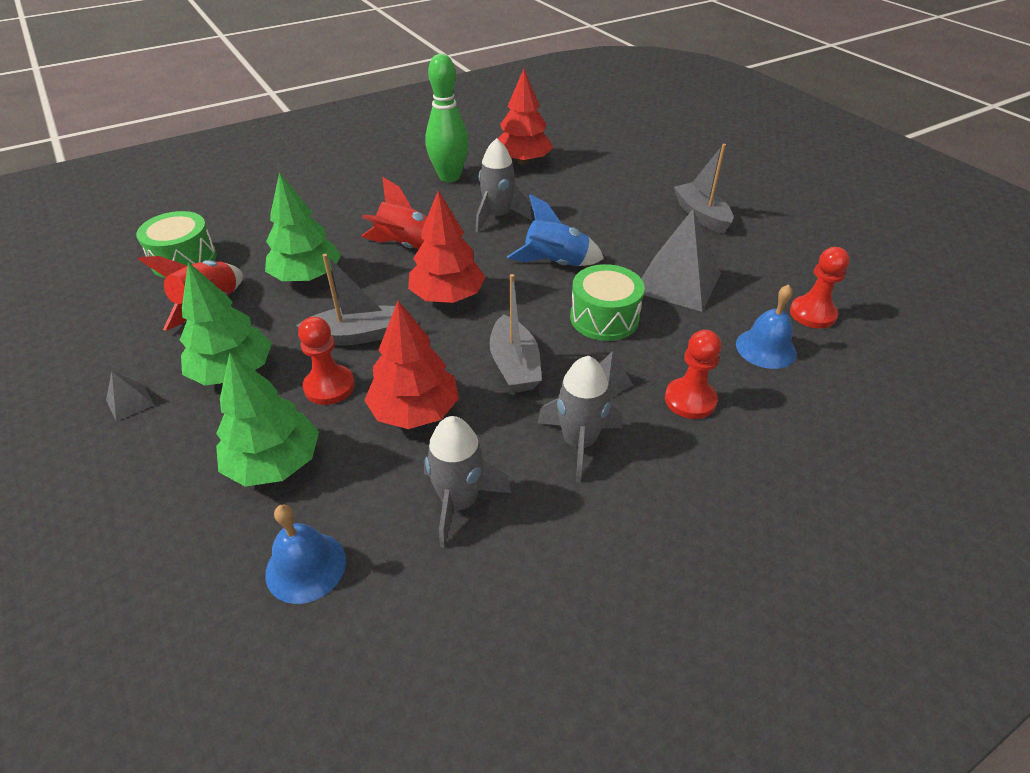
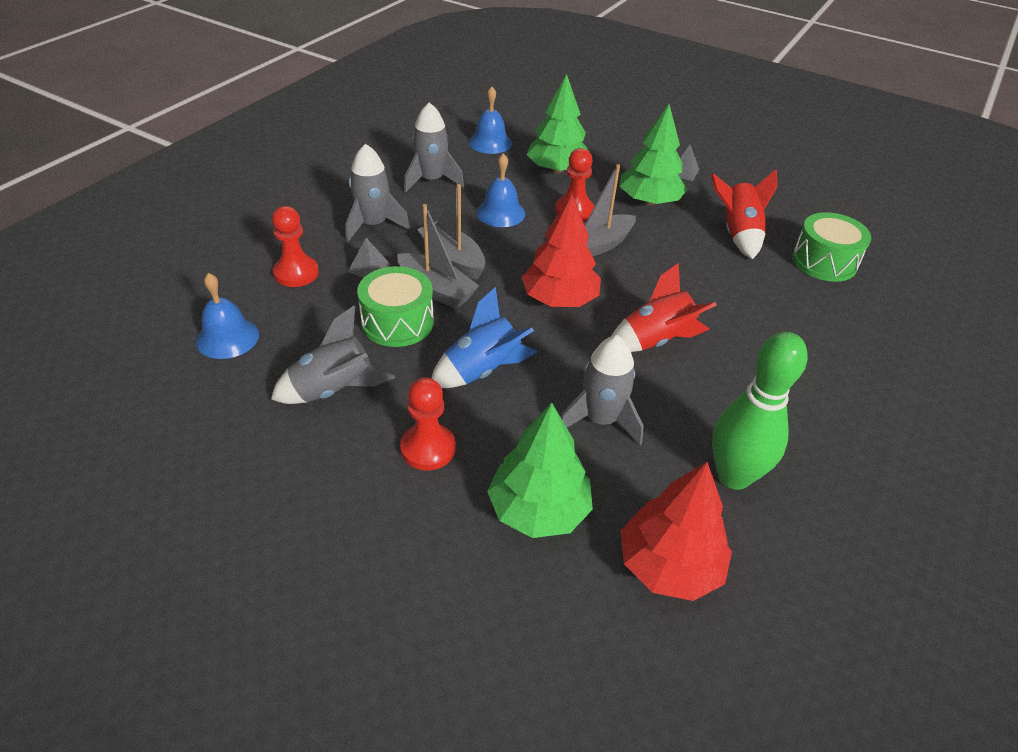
camera: 150 degrees right, 0 degrees up
(307, 277) = (702, 279): green tree -> green tree (538, 509)
(415, 411) = (500, 213): red tree -> blue bell
(677, 282) = (333, 390): grey pyramid -> grey rocket
(701, 215) = (324, 529): grey boat -> grey boat (436, 290)
(812, 314) = (169, 395): red pawn -> red pawn (428, 448)

